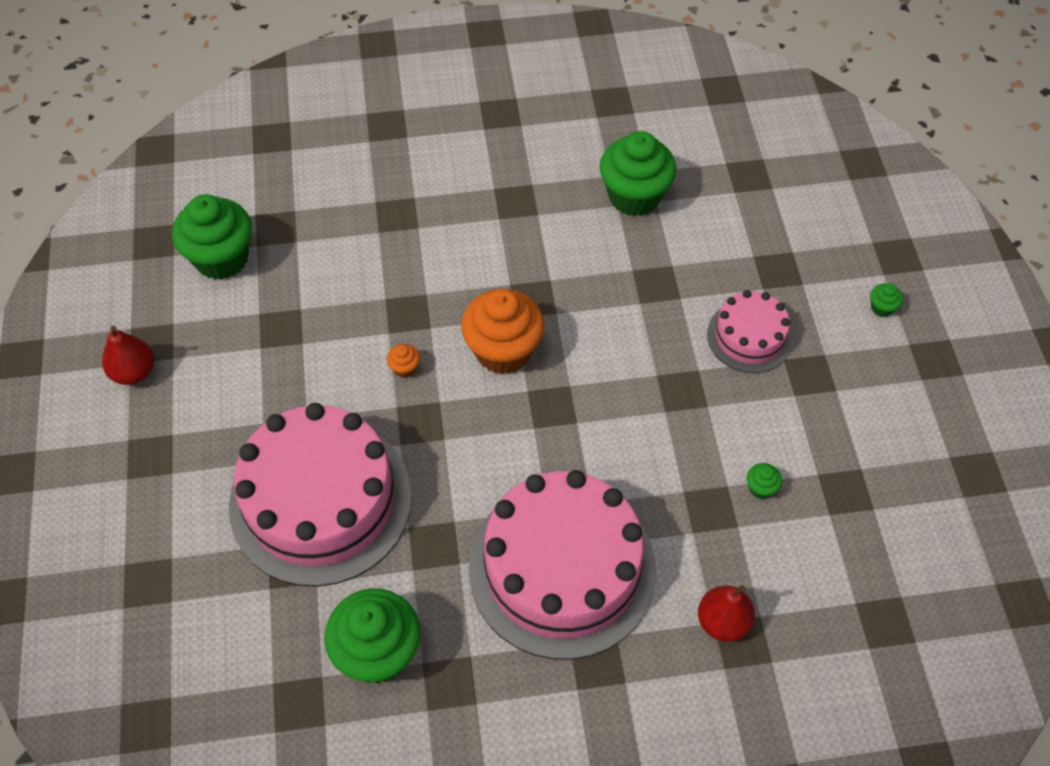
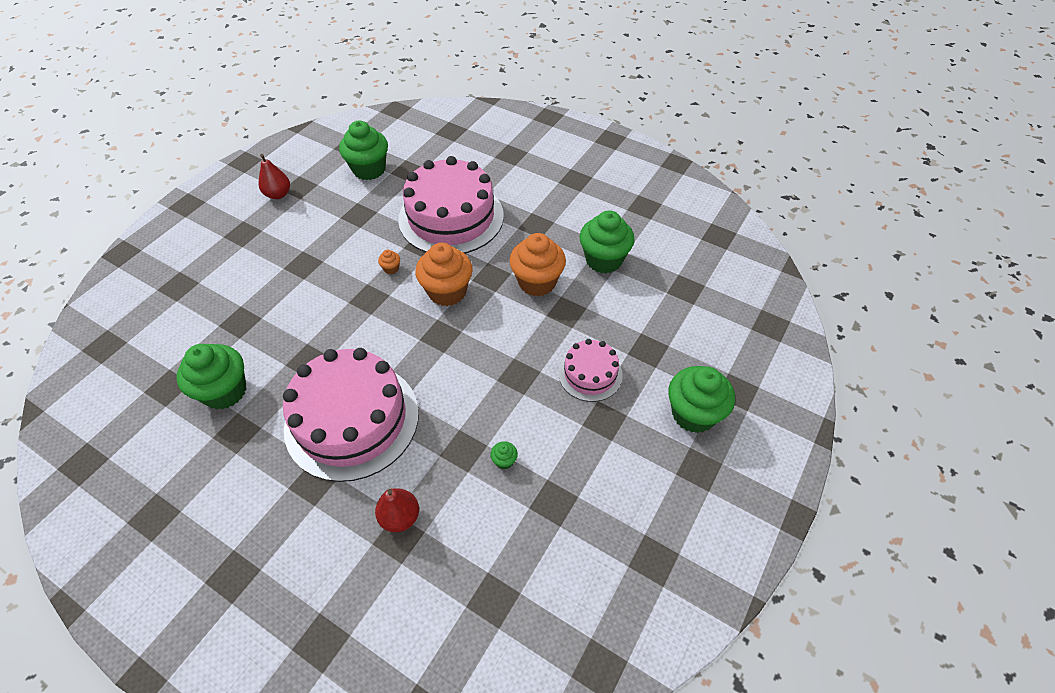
camera: 40 degrees right, 5 degrees down
(320, 501) = (284, 302): pink cake -> pink cake (451, 217)
(590, 271) = (537, 282): none -> orange cupcake
(881, 308) = (693, 414): green cupcake -> green cupcake, size x2.46

